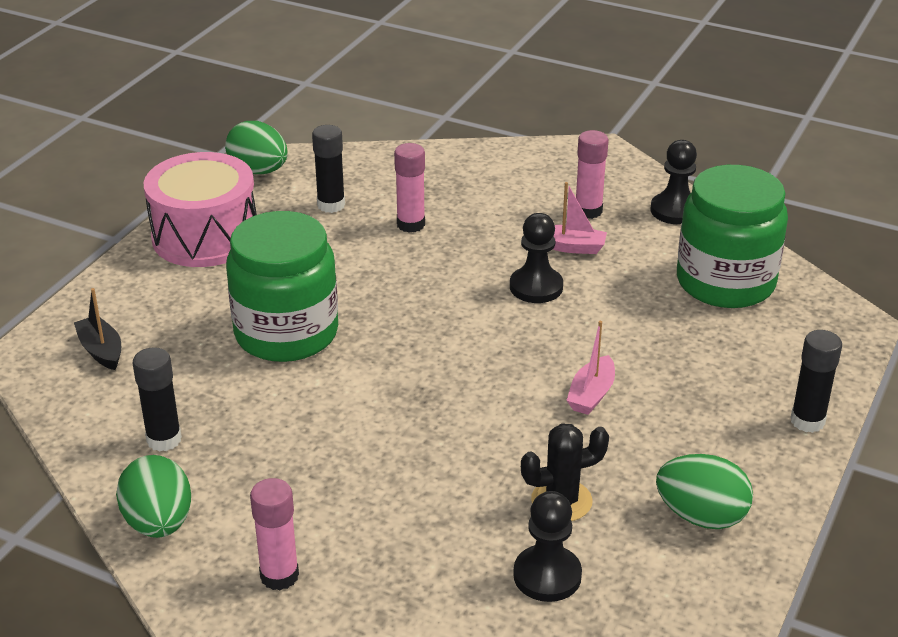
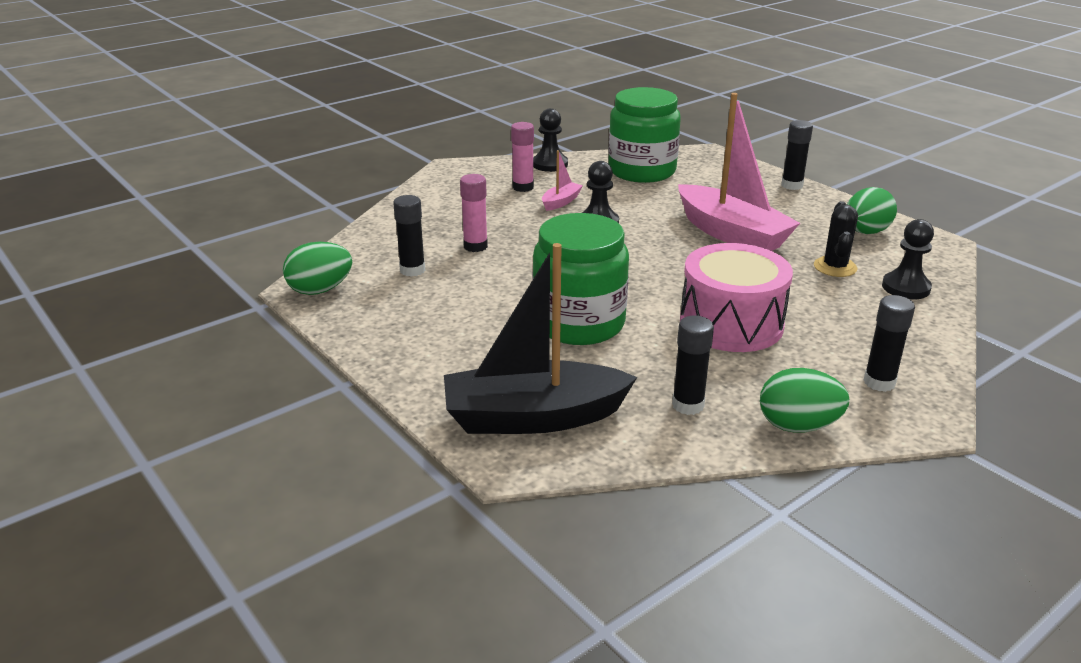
camera: 65 degrees left, 5 degrees down
(101, 350) = (533, 417): black boat -> black boat, size x2.31
(205, 236) = (398, 333): pink drum -> pink drum (731, 324)
(279, 576) = (879, 382): pink glue stick -> black glue stick
(591, 394) = (731, 234): pink boat -> pink boat, size x2.31

